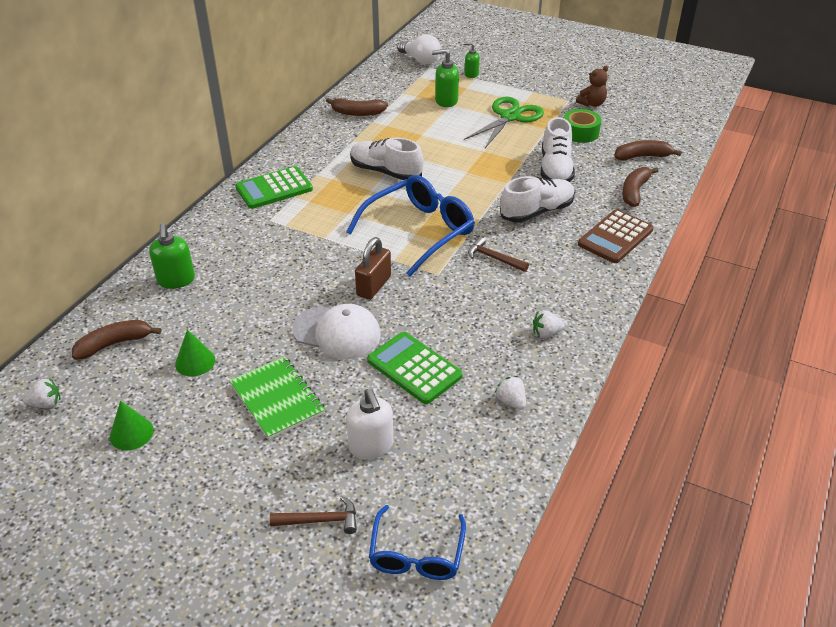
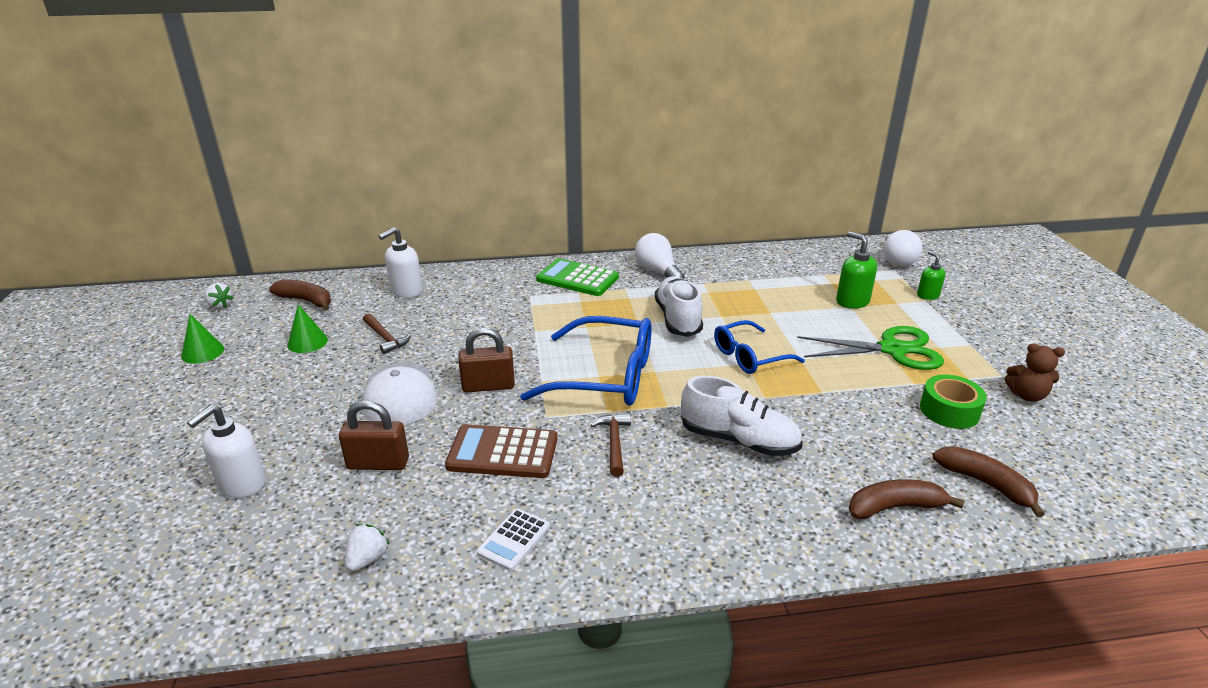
camera: 55 degrees right, 10 degrees down
(176, 280) = (406, 291): green soap dispenser -> white soap dispenser
(277, 399) = (282, 401): green notebook -> none
(312, 150) = (658, 272): none -> white light bulb
(320, 520) = (122, 495): brown hammer -> brown hammer (385, 338)
(357, 113) = (750, 267): brown banana -> none
(414, 368) = (378, 463): green calculator -> brown padlock
(416, 554) = (86, 583): blue glasses -> blue glasses (749, 356)
(546, 333) = (514, 540): white strawberry -> white calculator
(555, 169) = (842, 421): white shoe -> none
(615, 237) = (771, 527): brown calculator -> brown calculator (503, 453)

